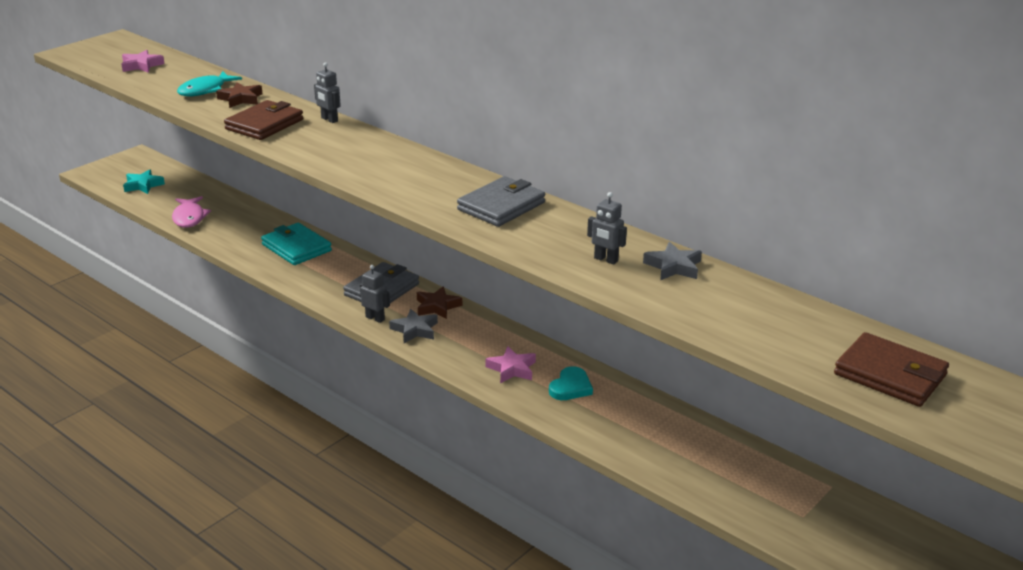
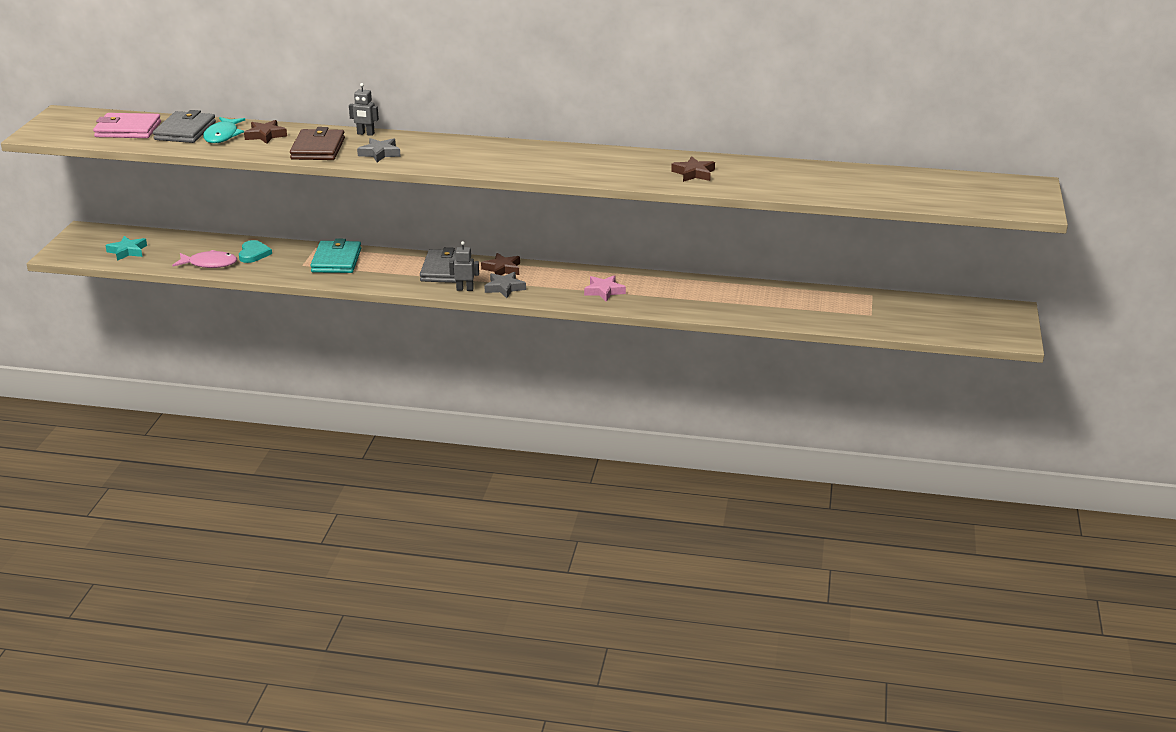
camera: 30 degrees left, 0 degrees up
(141, 65) = (128, 130): pink star -> pink wallet
(189, 217) = (209, 264): pink fish -> pink fish turned 45 degrees counterclockwise
(296, 248) = (336, 260): turquoise wallet -> turquoise wallet turned 75 degrees clockwise
(501, 206) = (582, 159): grey wallet -> grey wallet (185, 131)
(570, 387) = (656, 290): turquoise heart -> turquoise heart (253, 254)
(605, 260) = (693, 173): grey robot -> brown star
(673, 267) = (740, 166): grey star -> grey star (380, 153)
(890, 375) = (925, 189): brown wallet -> none

